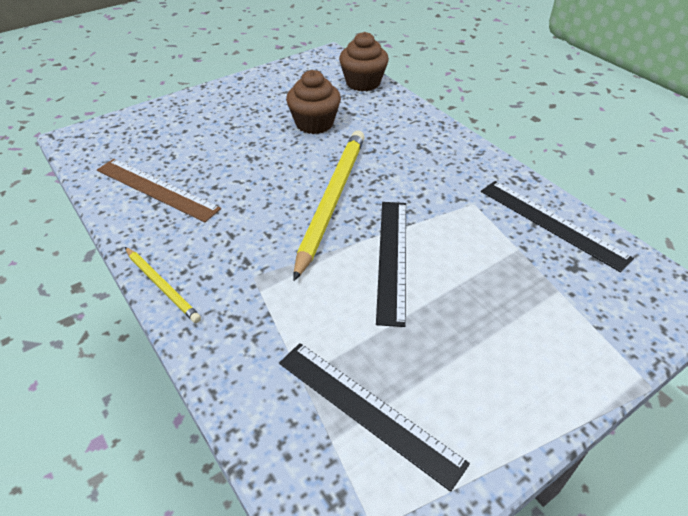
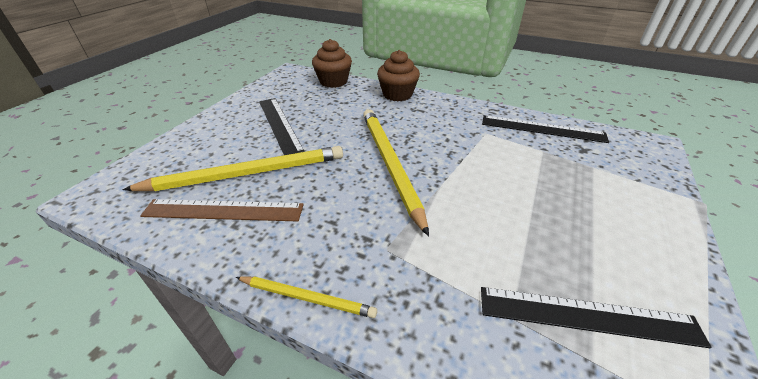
camera: 30 degrees left, 5 degrees down
(198, 161) = (246, 173): none -> yellow pencil
(314, 123) = (323, 116): brown cupcake -> brown cupcake (397, 94)
(392, 258) = (475, 188): black ruler -> black ruler (279, 124)

